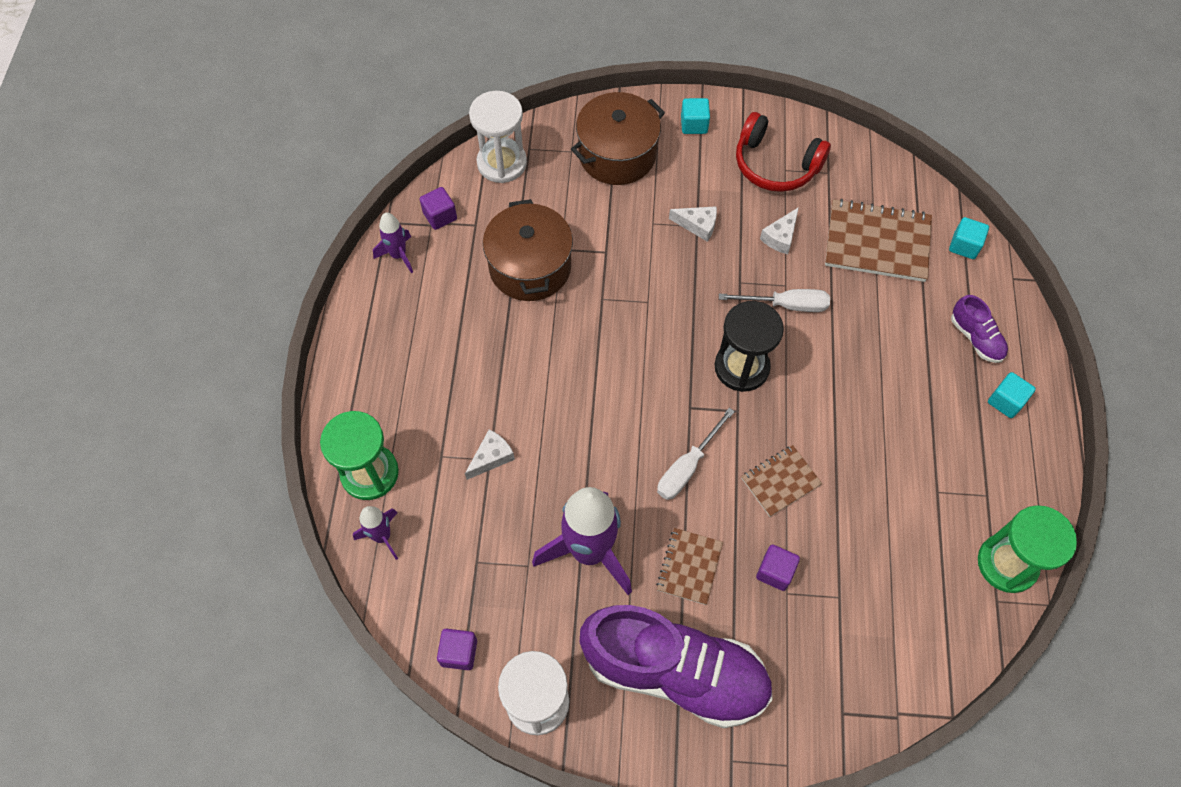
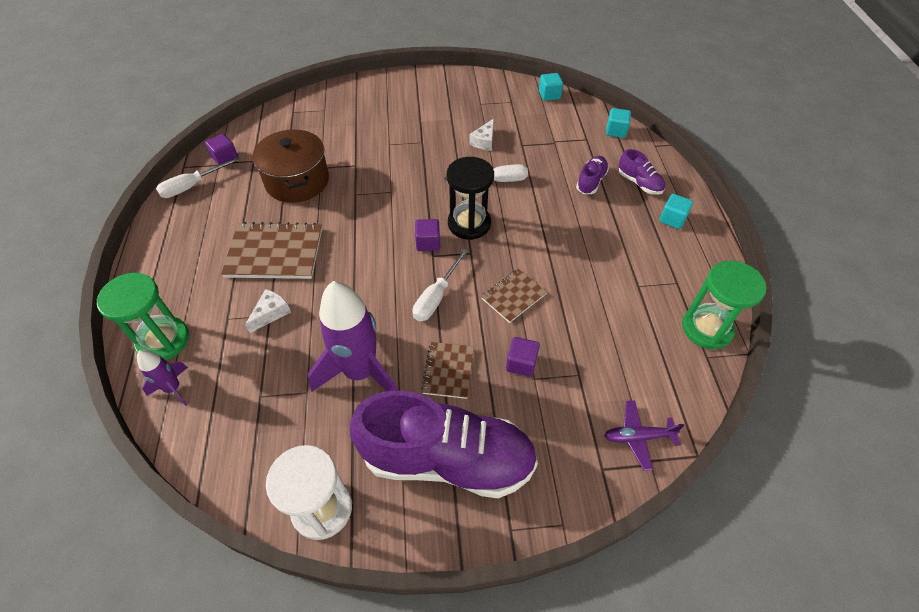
camera: 10 degrees left, 10 degrees down
(398, 255) = (192, 186): purple rocket -> white screwdriver
(459, 652) = (245, 476): purple cube -> purple cube (428, 243)
(502, 163) = (272, 122): white hourglass -> none
(617, 154) = (358, 108): brown pot -> none
(694, 124) = (412, 86): turquoise cube -> turquoise cube (549, 95)
(698, 225) = (422, 141): white cheese -> none
(775, 165) = (473, 101): red headphones -> none
(877, 243) = (554, 136): brown notebook -> brown notebook (275, 253)
(891, 684) = (638, 437): none -> purple plane
(911, 325) = (591, 181): none -> purple shoe

